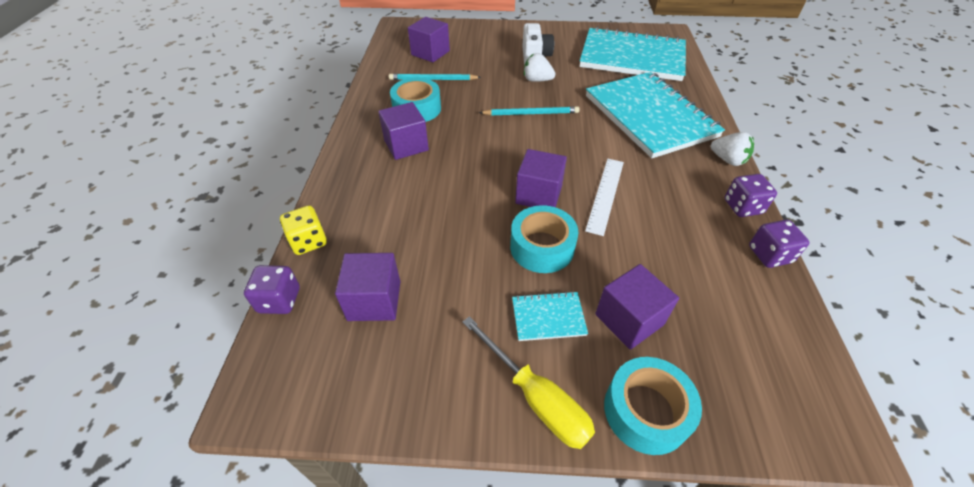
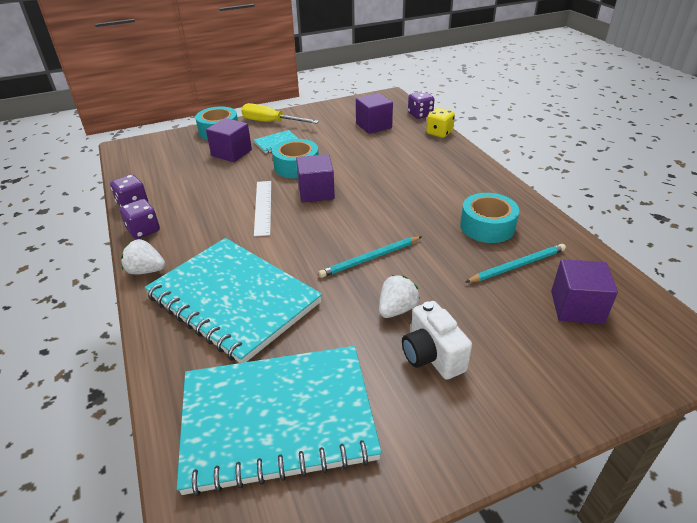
camera: 155 degrees right, 10 degrees down
(406, 145) = (453, 194): purple cube -> none
(537, 80) = (397, 309): white strawberry -> white strawberry turned 45 degrees counterclockwise

